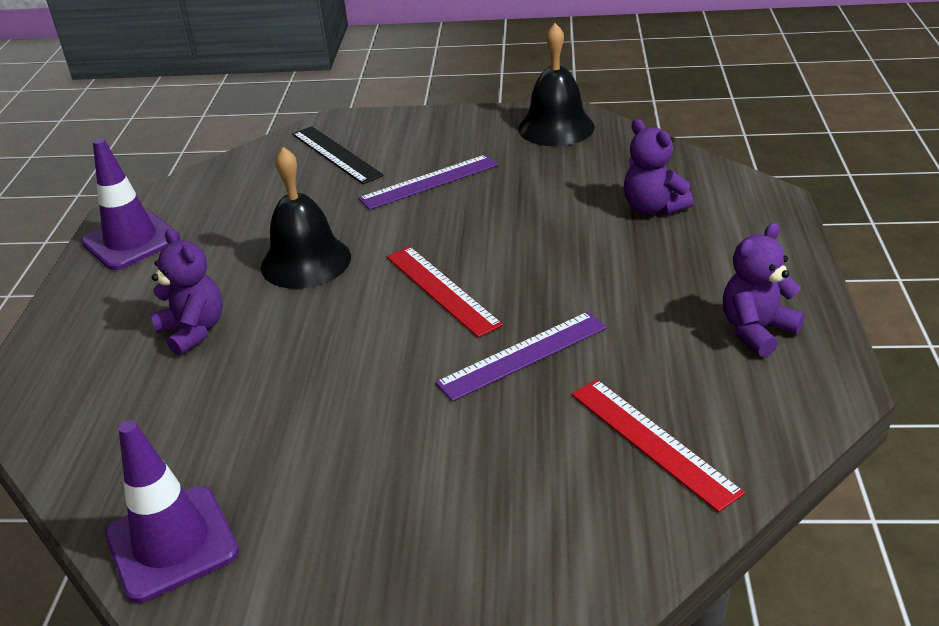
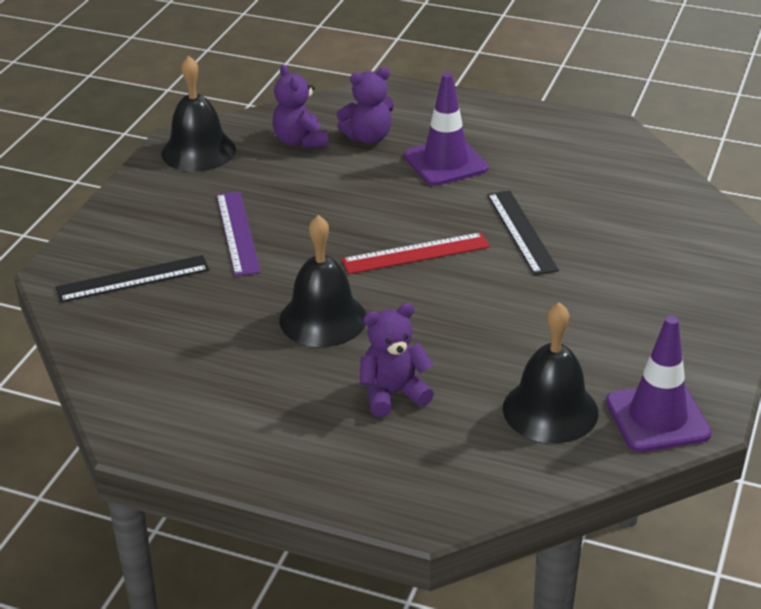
camera: 75 degrees left, 0 degrees up
(131, 241) = (199, 431): purple traffic cone -> purple traffic cone (445, 162)
(178, 446) = (550, 410): none -> black bell
(523, 355) = (521, 232): purple ruler -> black ruler
(653, 441) = (634, 201): red ruler -> none
(756, 330) = (544, 138): purple teddy bear -> purple teddy bear (300, 141)

